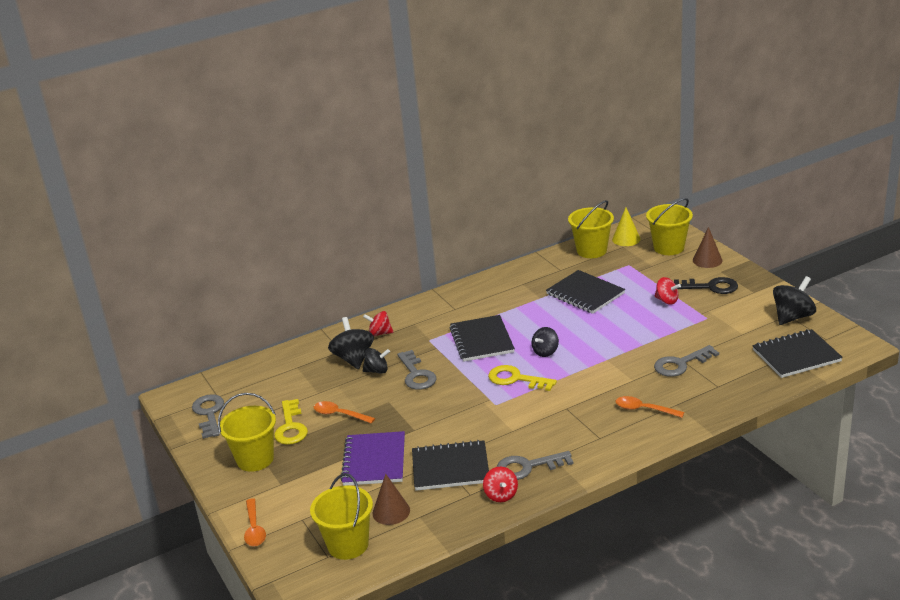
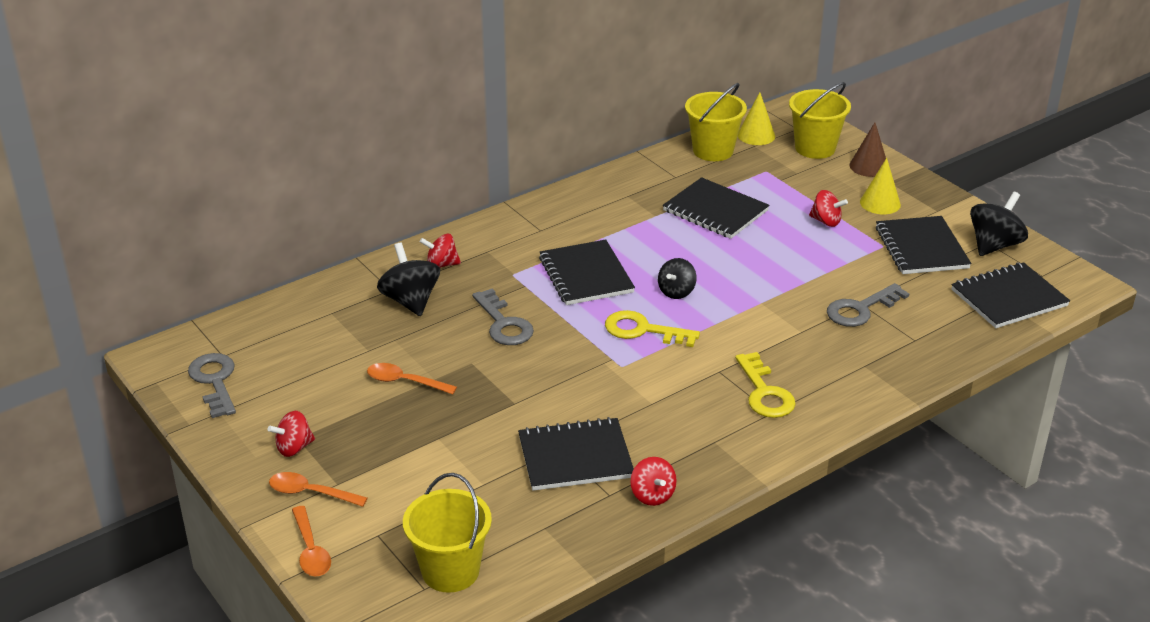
camera: 10 degrees left, 5 degrees up
(255, 459) = (294, 448): yellow bucket -> red spinning top
(291, 427) = (338, 400): yellow key -> yellow key (765, 392)
(374, 460) = (466, 448): purple notebook -> none
(377, 371) = (447, 318): black spinning top -> none
(391, 511) = (503, 521): brown cone -> none
(528, 467) = (682, 455): grey key -> none
(644, 409) = (823, 372): orange spoon -> orange spoon (310, 493)
(710, 287) = (880, 203): black key -> yellow cone
(736, 319) = (921, 248): none -> black notebook

